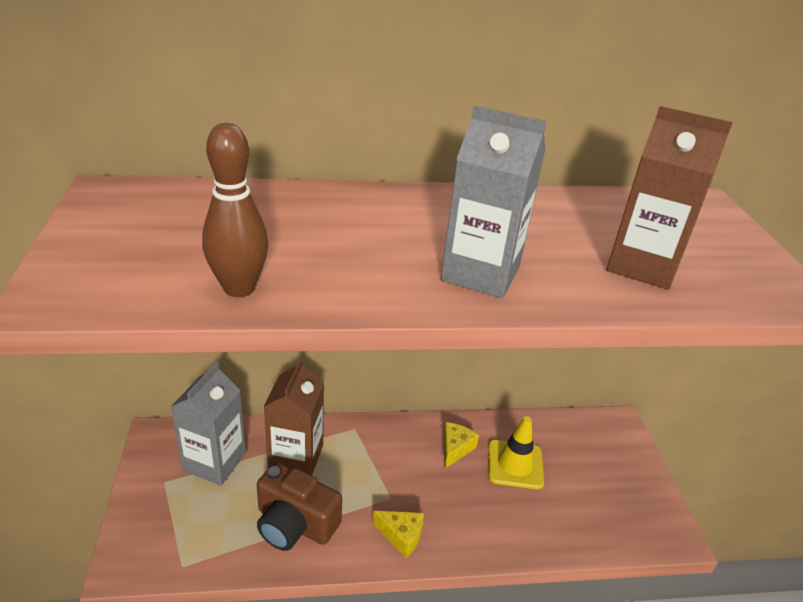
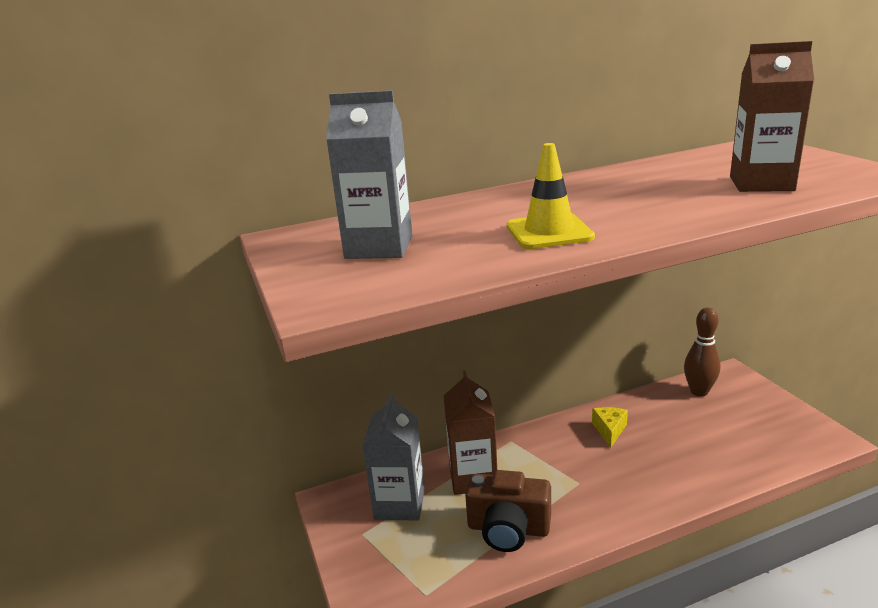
camera: 10 degrees left, 10 degrees down
(239, 288) = (471, 262): brown bowling pin -> brown bowling pin (699, 392)
(401, 536) = (609, 508): yellow cheese -> none
(480, 273) = (649, 213): grey carton -> grey carton (379, 247)
(515, 464) = (668, 427): yellow traffic cone -> yellow traffic cone (549, 232)

